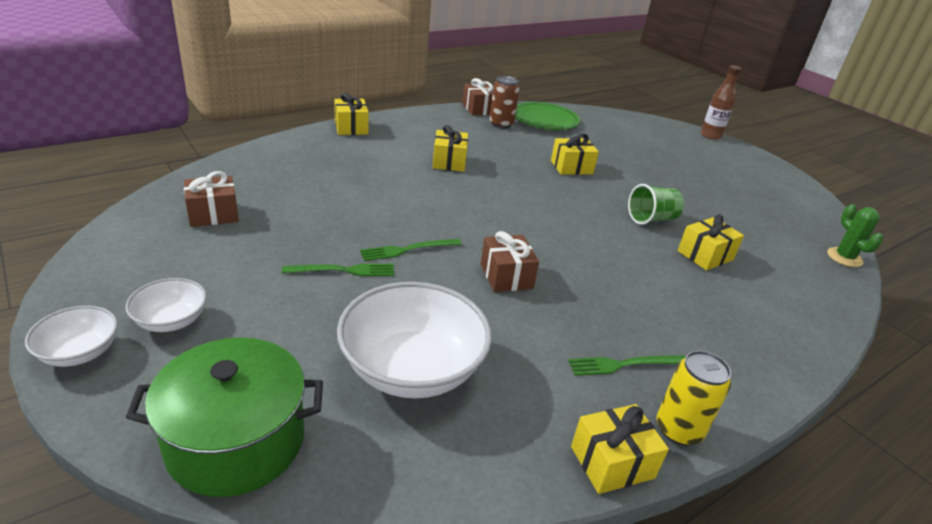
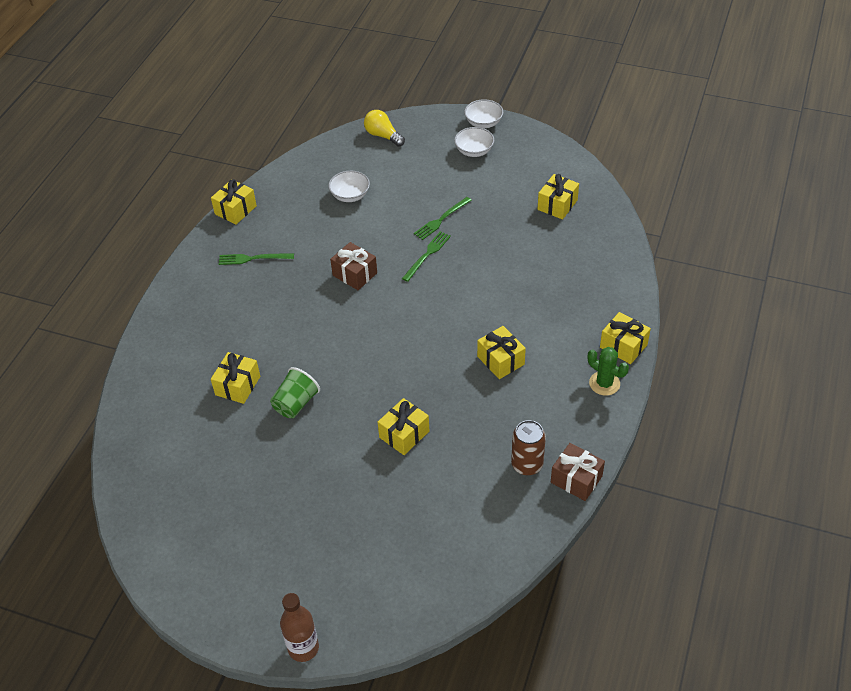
camera: 150 degrees right, 15 degrees up
(213, 214) = (557, 205): brown gift -> yellow gift
(236, 441) = (383, 136): green pot -> yellow light bulb
(412, 369) = (350, 195): white bowl -> white bowl, size x0.51
(544, 119) = (499, 516): green plate -> none
(624, 364) = (253, 258): green fork -> green fork turned 135 degrees counterclockwise
(678, 429) = (212, 241): yellow can -> none
(844, 257) = (122, 466): green cactus -> green cactus (604, 383)

